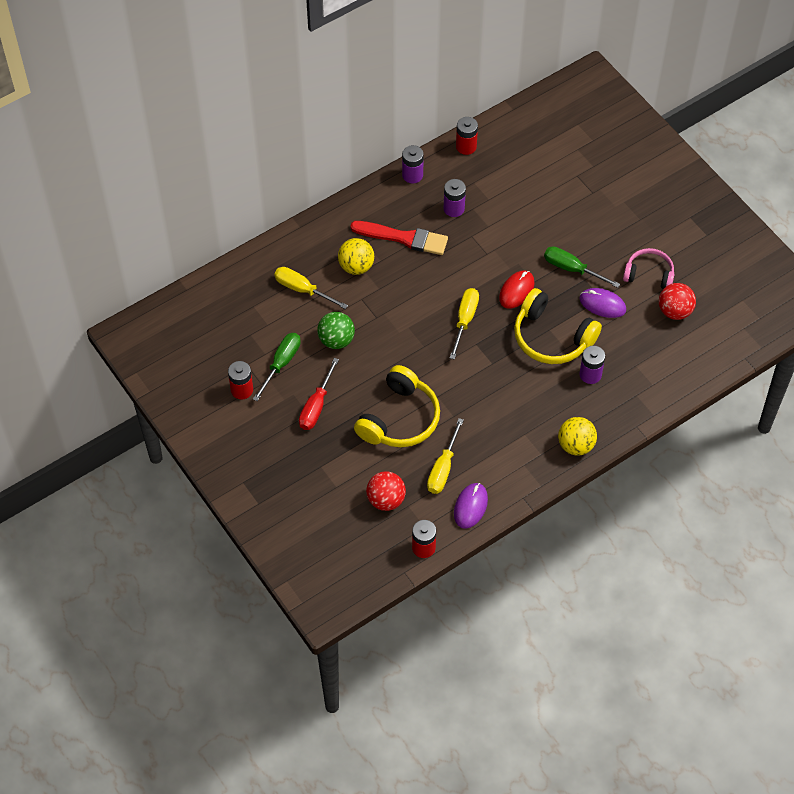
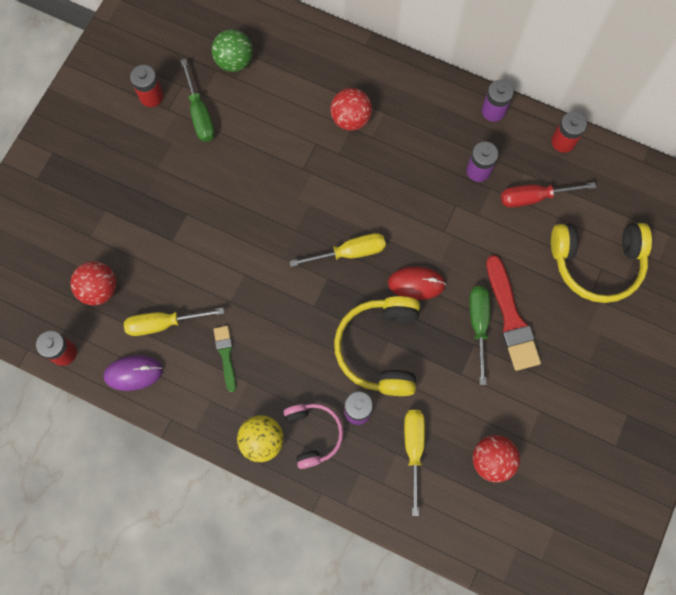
camera: 60 degrees right, 15 degrees up
(281, 363) = (200, 114): green screwdriver -> green screwdriver turned 75 degrees clockwise
(302, 289) = (294, 86): yellow screwdriver -> yellow screwdriver (413, 449)
(316, 406) = (170, 170): red screwdriver -> red screwdriver (534, 197)
(336, 340) = (255, 147): green ball -> green ball (234, 61)
(356, 266) = (350, 119): yellow ball -> red ball
(400, 419) = (198, 253): yellow headphones -> yellow headphones (596, 263)
(404, 238) = (412, 143): red brush -> red brush (511, 318)
(495, 438) = (225, 355): none -> green brush
(602, 304) = (453, 379): purple mouse -> none
(649, 274) = (523, 408): pink headphones -> pink headphones (313, 434)

